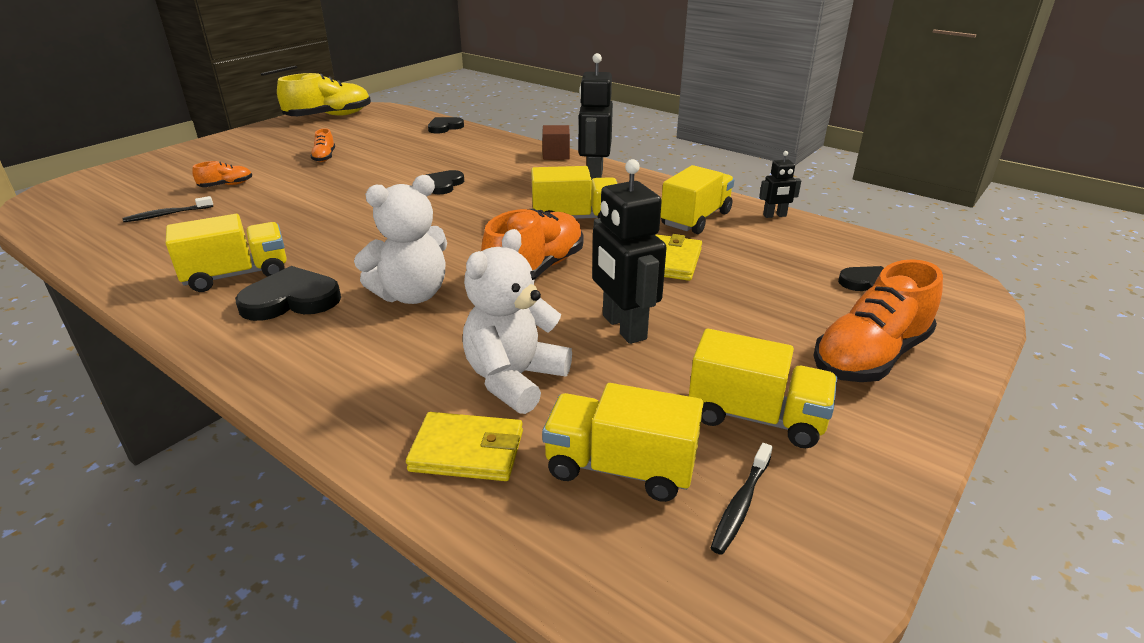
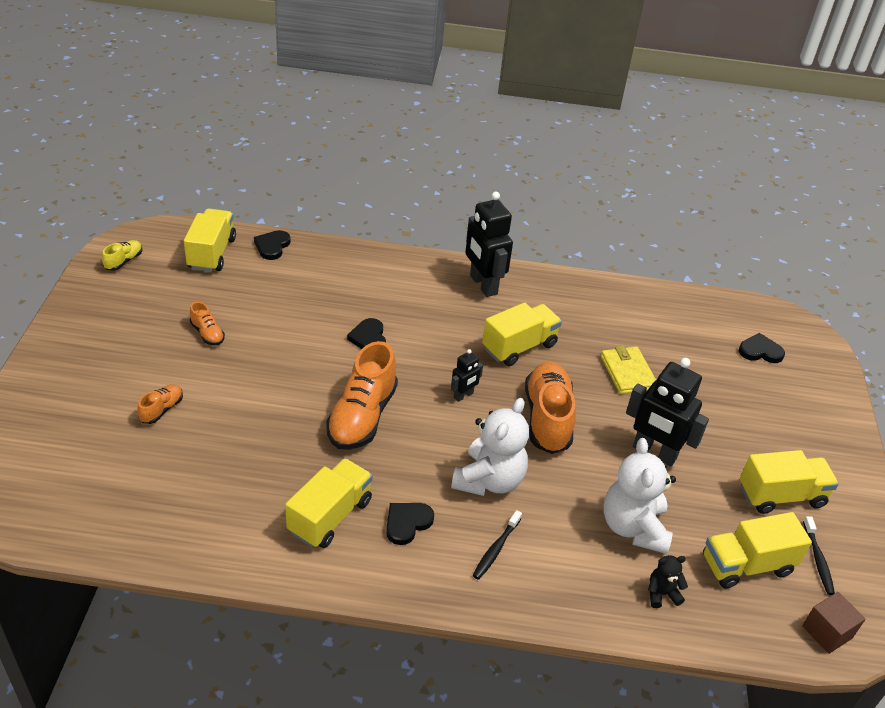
camera: 35 degrees left, 10 degrees up
(167, 214) = (160, 471): black toothbrush -> black toothbrush (496, 549)
(291, 300) = (407, 523): black heart -> black heart, size x0.65
(329, 116) = (124, 261): yellow shoe -> yellow shoe, size x0.47
(467, 451) = (662, 594): yellow wallet -> black teddy bear
(556, 155) = (422, 262): brown cube -> brown cube (827, 632)
(695, 219) = (603, 316): yellow truck -> yellow truck (212, 253)
(774, 216) = (652, 293): black robot -> black robot (463, 395)
(870, 357) = (802, 420): orange shoe -> orange shoe (362, 416)

